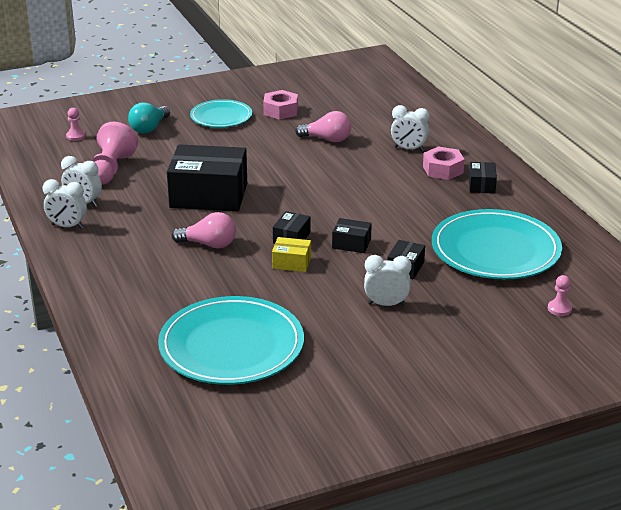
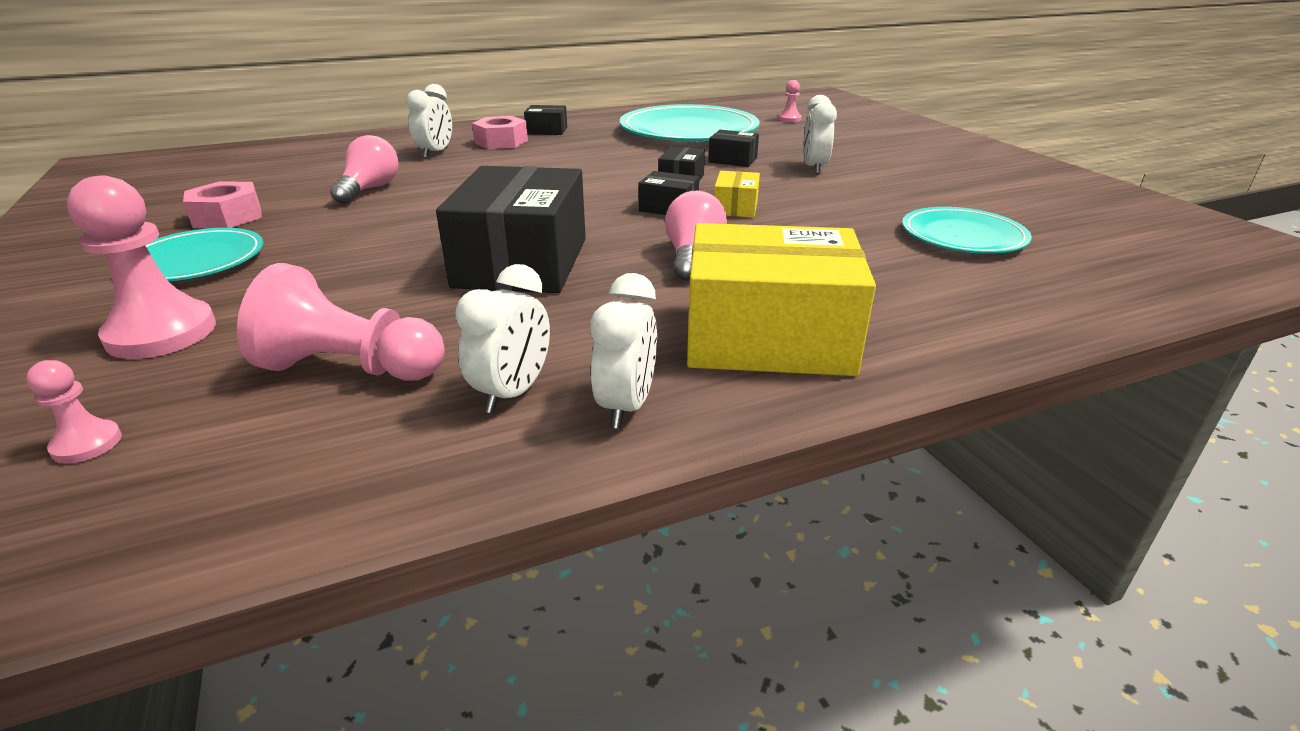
camera: 90 degrees left, 0 degrees up
(112, 261) = (768, 337): none -> yellow box
(149, 128) = (161, 333): turquoise light bulb -> pink pawn
(231, 346) = (963, 236): turquoise plate -> turquoise plate, size x0.58

